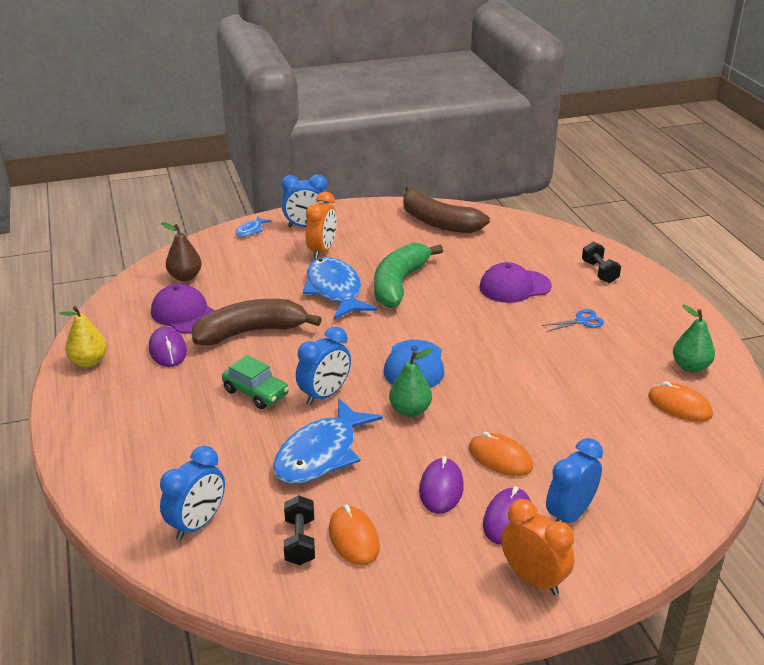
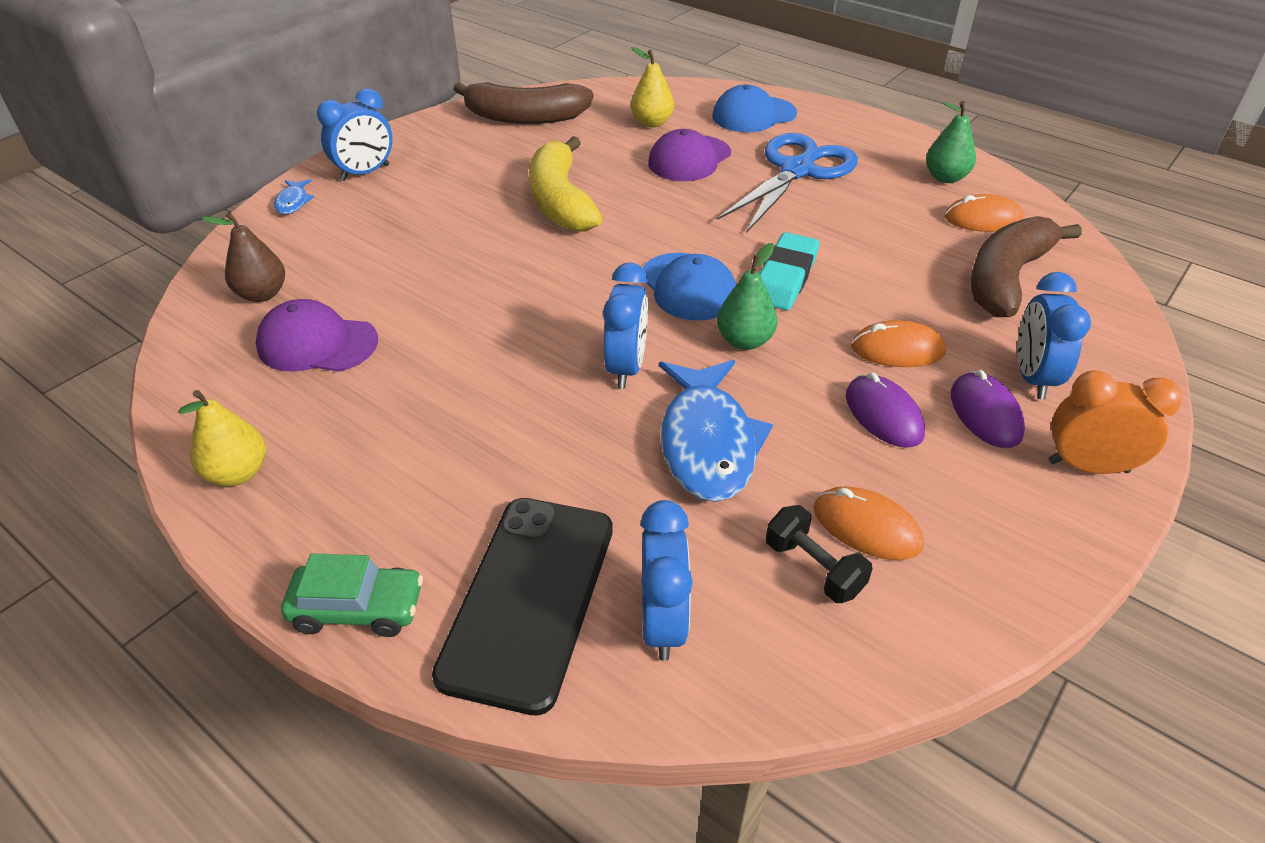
camera: 35 degrees left, 10 degrees up
(150, 481) = (529, 599): none -> black phone
(167, 350) = (346, 402): purple mouse -> none
(251, 332) = (440, 329): brown banana -> brown banana (1006, 278)
(256, 392) = (536, 404): green car -> green car (358, 608)
(322, 251) = (420, 195): orange clock -> none
(335, 290) = (492, 236): blue fish -> none
(399, 284) = (560, 201): green banana -> yellow banana
(482, 385) = (784, 278): none -> turquoise eraser
(518, 253) = (652, 123): none -> yellow pear
(582, 321) = (797, 170): blue scissors -> blue scissors, size x2.48
(599, 272) = (753, 115): black dumbbell -> blue cap

